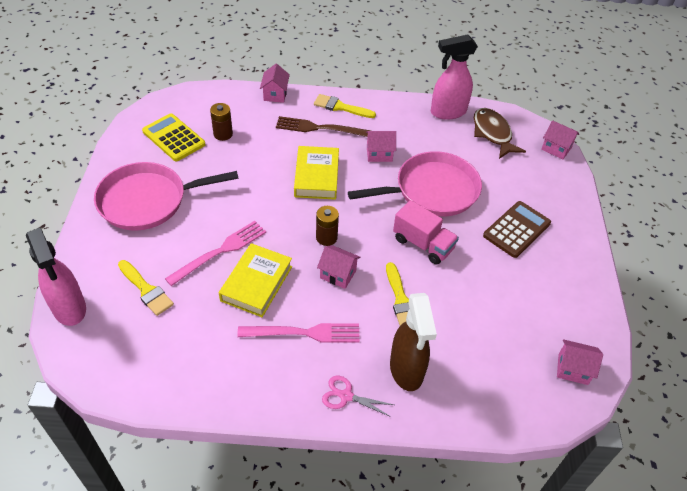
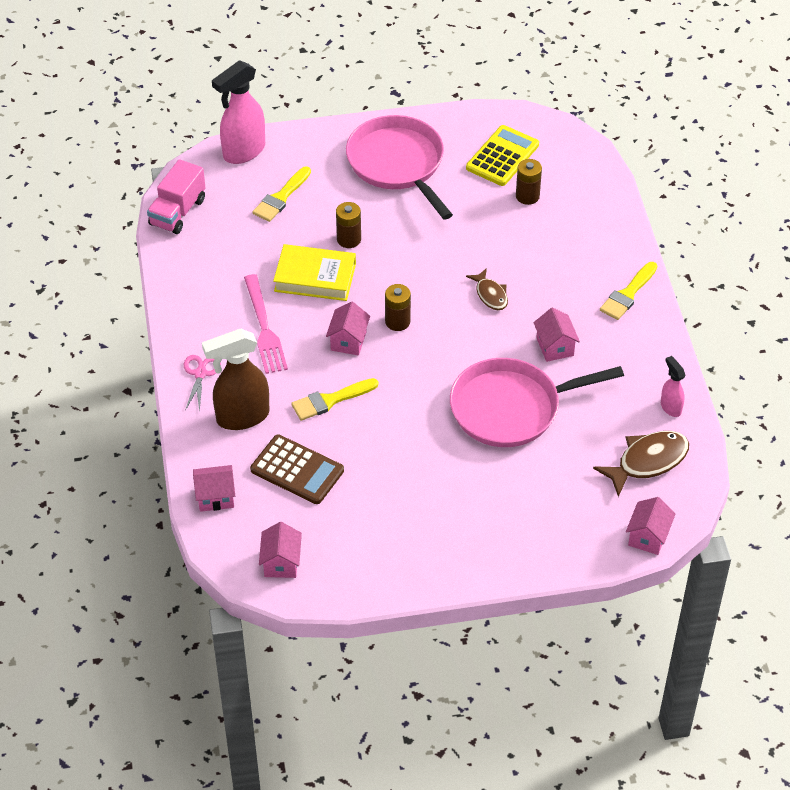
camera: 80 degrees right, 0 degrees up
(221, 251) = (349, 239): pink fork -> brown battery
(275, 94) = (623, 226): pink house -> pink house (215, 497)
(316, 176) = (490, 295): yellow book -> brown fish
(318, 128) = (577, 280): brown fork -> none
(340, 107) = (628, 294): yellow brush -> yellow brush turned 150 degrees counterclockwise
(423, 244) = (418, 410): pink truck -> pink truck (178, 212)
(432, 190) = (510, 408): pink pan -> pink pan turned 105 degrees clockwise
(447, 112) = (670, 407): pink spray bottle -> pink spray bottle, size x0.51
(516, 229) = (474, 499): brown calculator -> brown calculator (297, 470)

